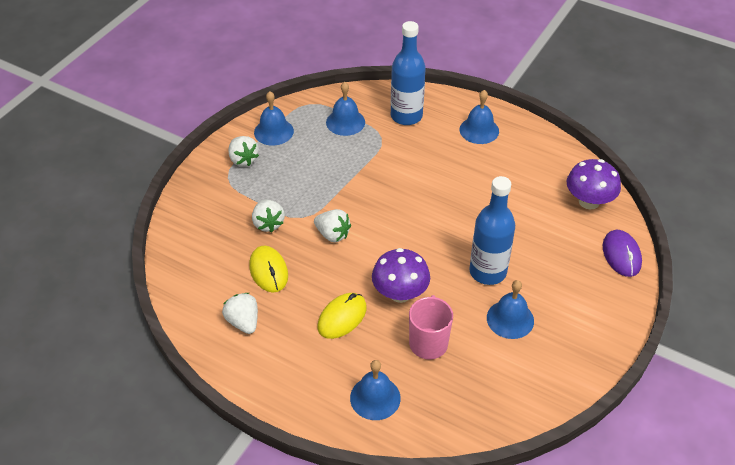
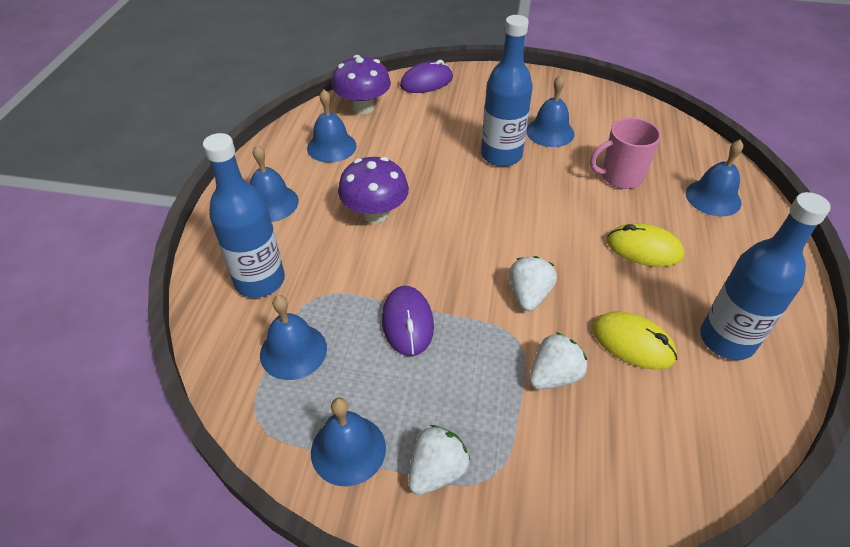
camera: 110 degrees left, 0 degrees up
(243, 322) = (726, 340): white strawberry -> blue bottle
(268, 271) = (632, 343): yellow mouse -> yellow mouse turned 75 degrees clockwise
(340, 171) = (407, 323): none -> purple mouse
(400, 293) = (575, 211): purple mushroom -> purple mushroom (375, 214)
(536, 171) = (331, 147): none -> blue bell

